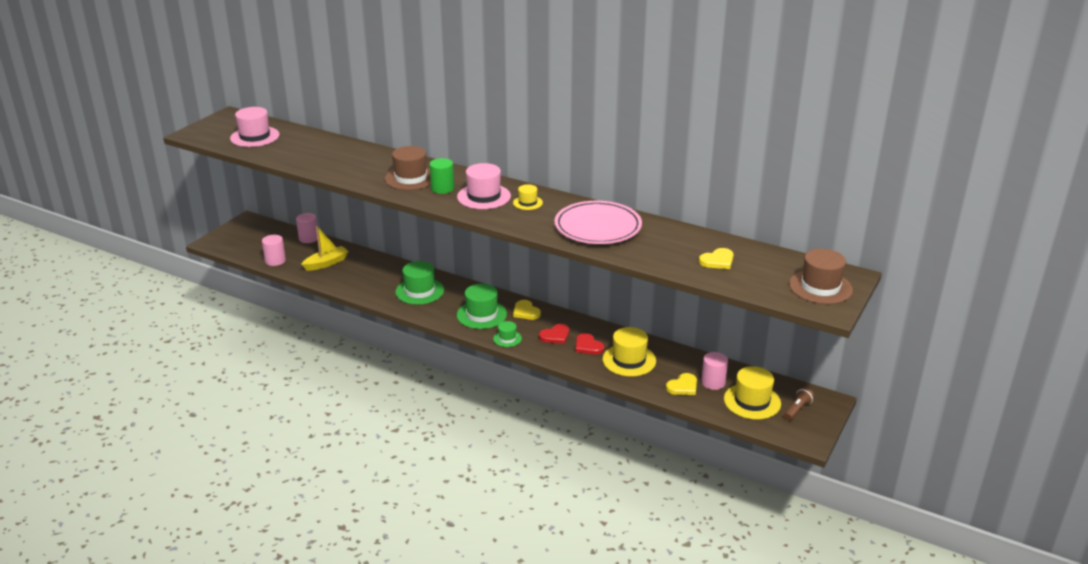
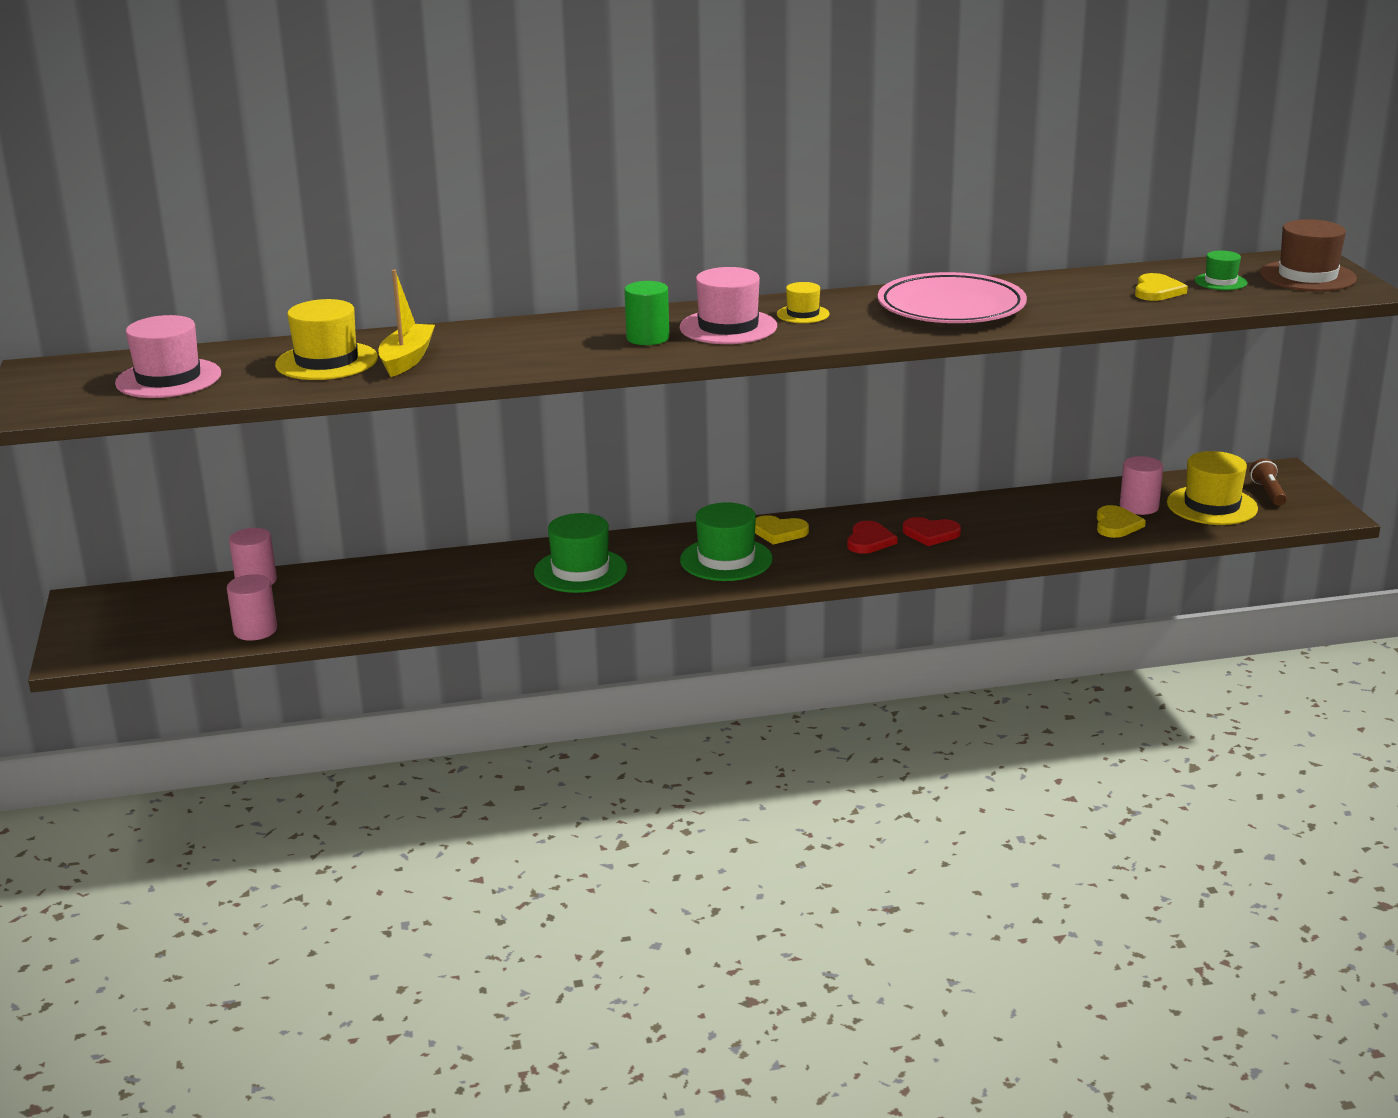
camera: 40 degrees left, 5 degrees down
(326, 263) = (356, 598): yellow boat -> yellow boat (407, 359)
(411, 178) = (571, 342): brown hat -> none
(507, 338) = (814, 570): green hat -> green hat (1220, 282)
(629, 360) = (1007, 526): yellow hat -> yellow hat (327, 361)

